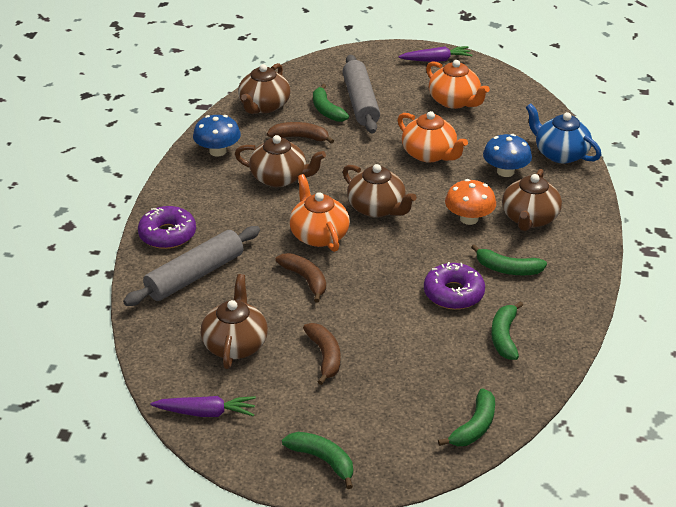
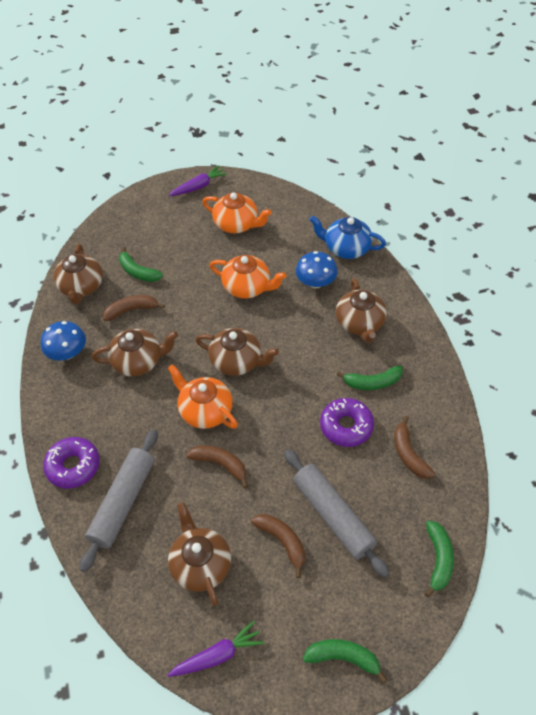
camera: 25 degrees left, 15 degrees up
(361, 102) = (162, 253): grey rolling pin -> grey rolling pin (333, 515)
(469, 219) = (315, 342): orange mushroom -> none
(504, 336) = (408, 454): green banana -> brown banana

